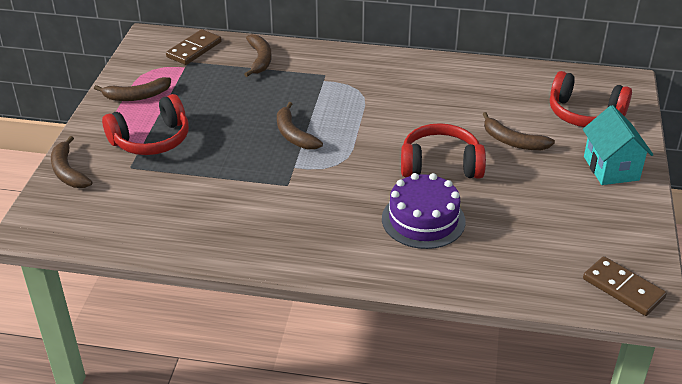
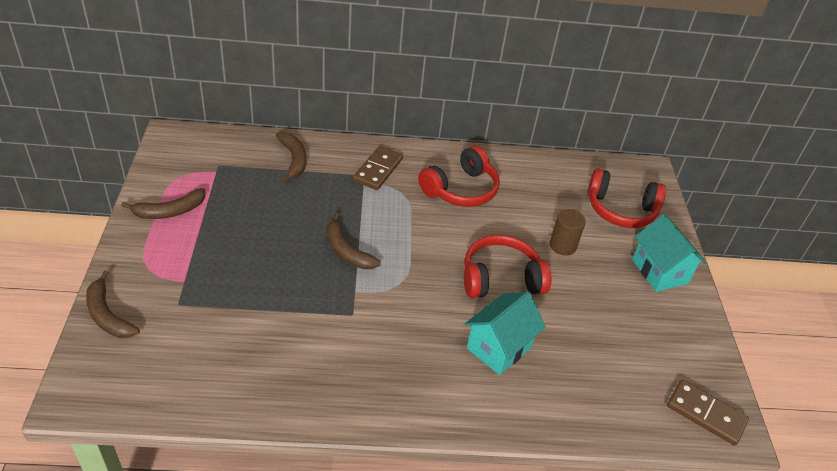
camera: 15 degrees left, 5 degrees up
(151, 140) = (196, 267): red headphones -> red headphones (461, 190)
(194, 49) = (222, 150): brown domino -> brown domino (378, 170)
(423, 220) = (499, 347): purple cake -> turquoise house
(512, 141) = (562, 246): brown banana -> brown cylinder

